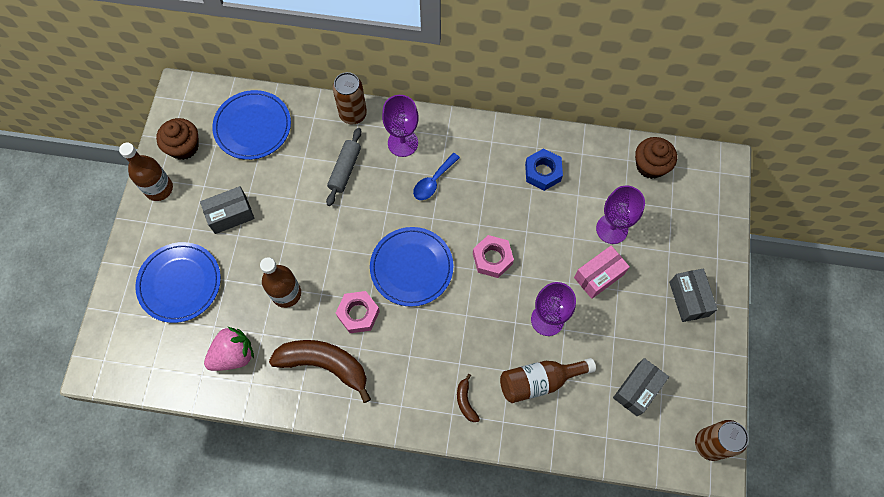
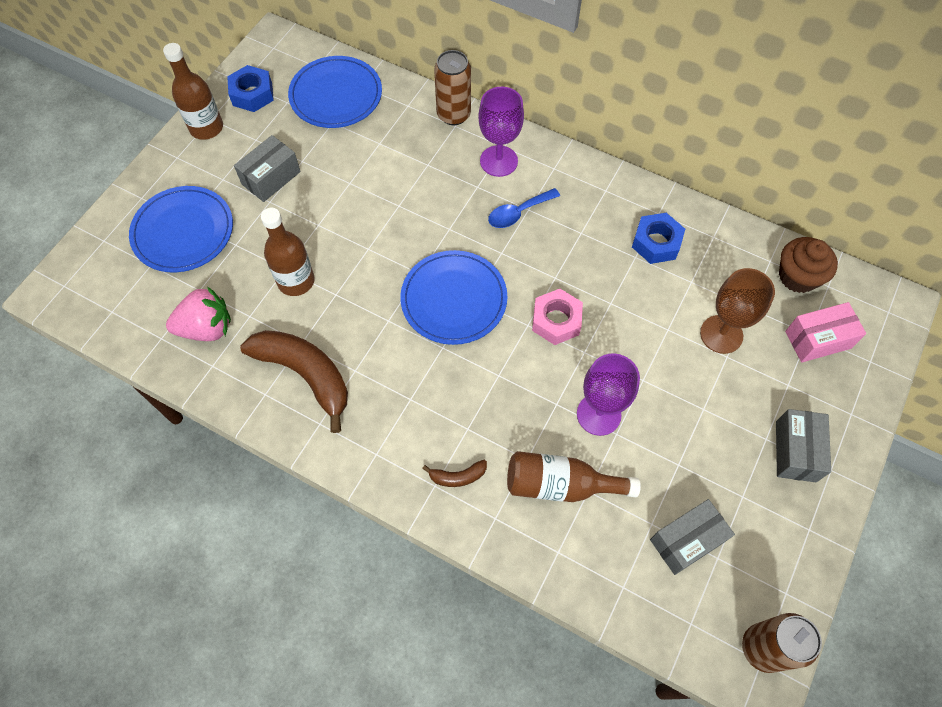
camera: 20 degrees right, 5 degrees down
(184, 147) = (252, 94): brown cupcake -> blue nut
(230, 215) = (271, 178): grey box -> grey box turned 45 degrees counterclockwise
(345, 170) = (420, 169): grey rolling pin -> none
(358, 314) = (369, 330): pink nut -> none
(465, 401) = (458, 476): brown banana -> brown banana turned 105 degrees counterclockwise
(598, 276) = (684, 384): pink box -> pink box (818, 340)
(612, 229) = (721, 334): purple goblet -> brown goblet

